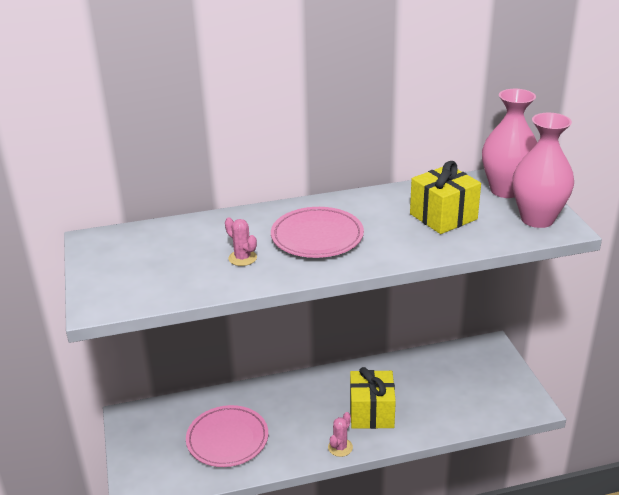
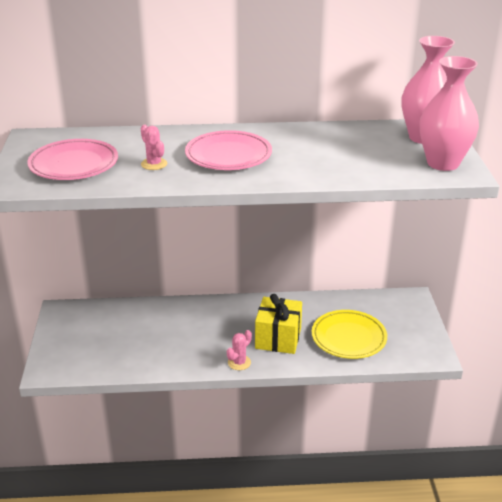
camera: 10 degrees right, 0 degrees up
(227, 439) = (141, 341): pink plate -> pink plate (74, 164)
(443, 216) = (353, 152): yellow gift -> none
(443, 400) = (348, 338): none -> yellow plate

